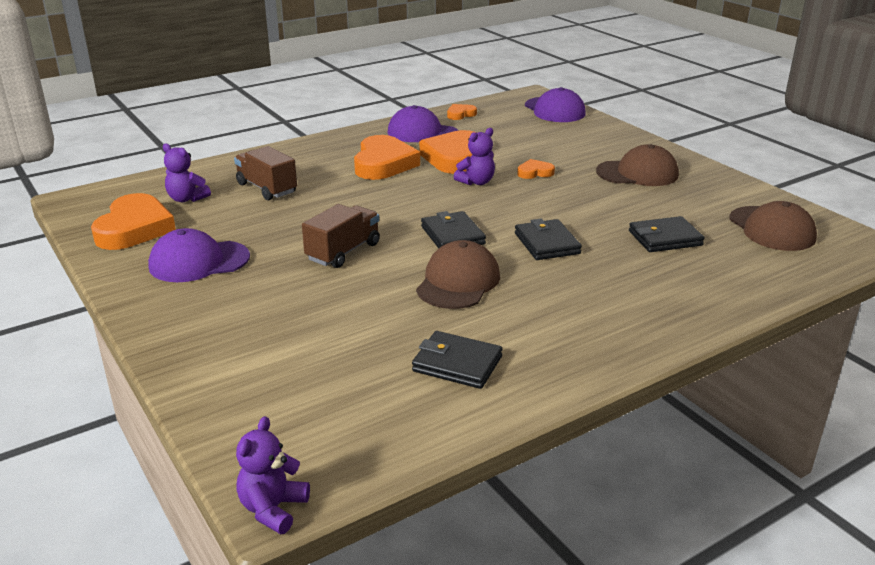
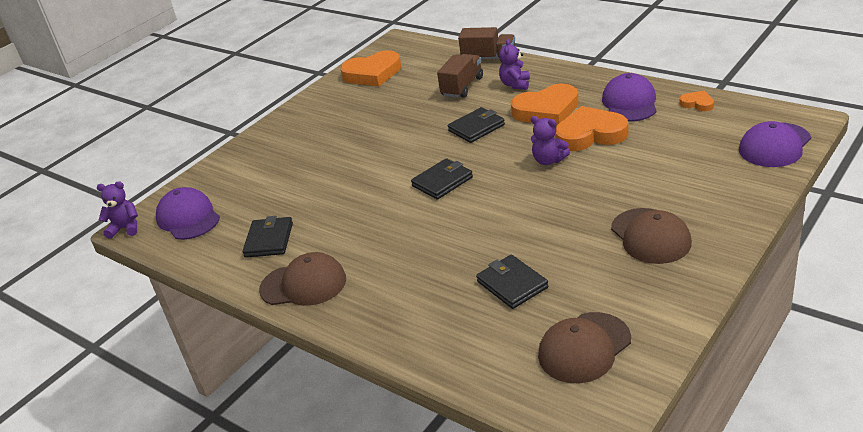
camera: 75 degrees right, 5 degrees up
(187, 199) = (424, 70): purple teddy bear -> purple teddy bear (515, 84)
(199, 262) = (344, 110): purple cap -> purple cap (188, 218)
(343, 252) = (388, 150): brown truck -> brown truck (489, 58)
(458, 282) = (372, 207): brown cap -> brown cap (303, 284)
(535, 172) = (596, 181): orange heart -> none
(546, 243) = (458, 226): black wallet -> black wallet (476, 128)

